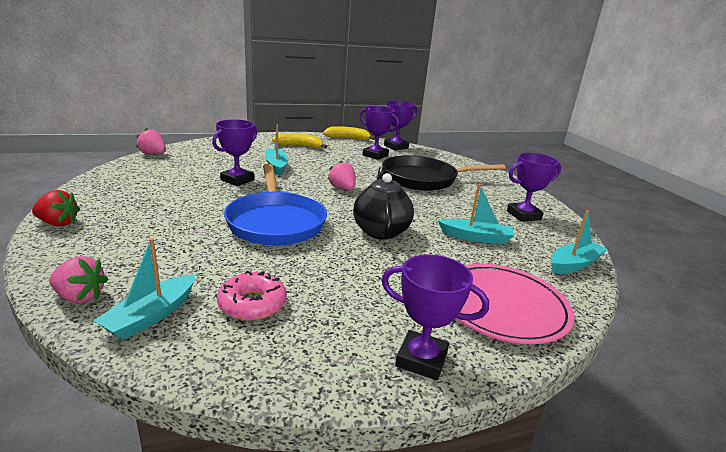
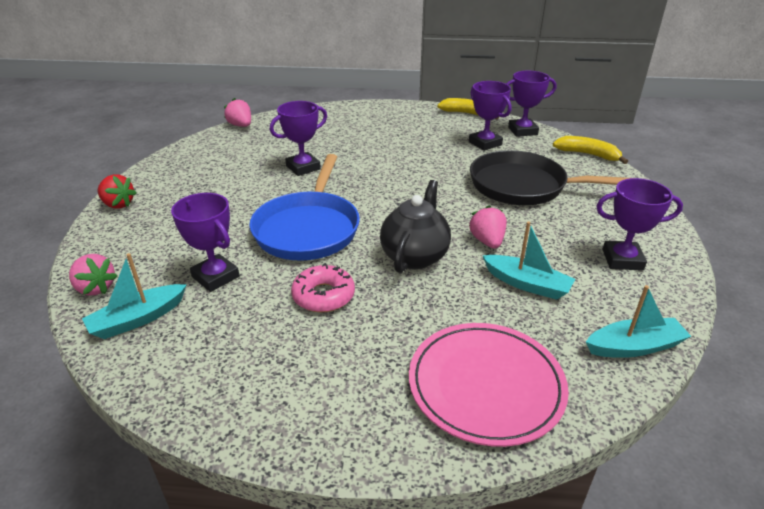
camera: 25 degrees right, 10 degrees up
(252, 304) = (226, 325): pink donut -> pink donut (323, 296)
(276, 166) = (356, 151): turquoise boat -> none
(299, 146) = (401, 123): yellow banana -> yellow banana (588, 154)
(342, 189) = (410, 191): pink strawberry -> pink strawberry (487, 241)
(421, 360) = (345, 427): purple trophy -> purple trophy (215, 277)

